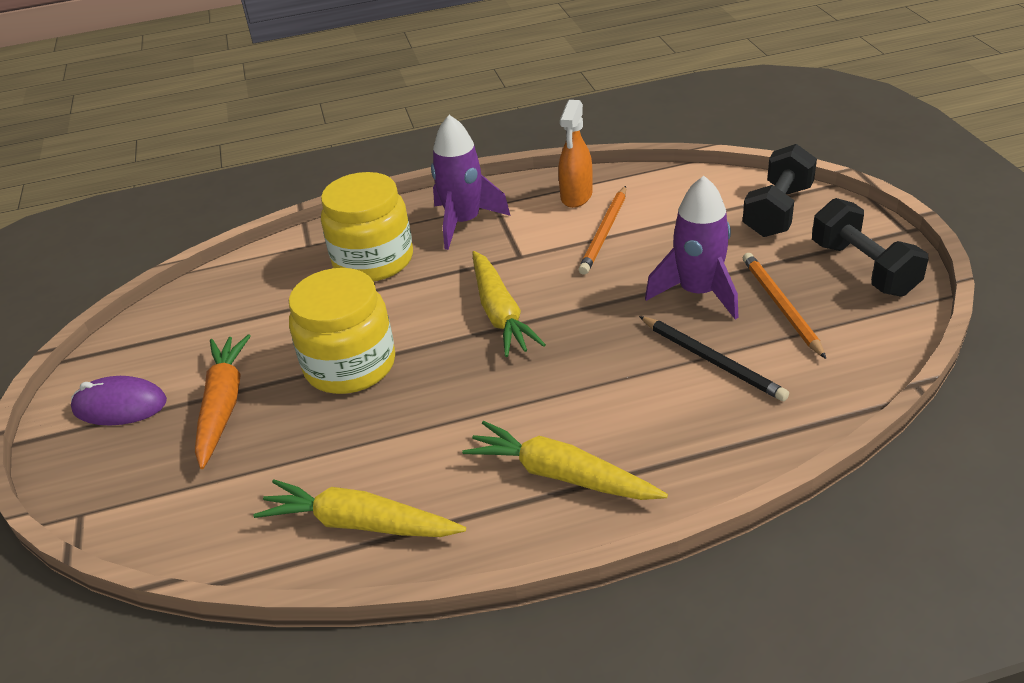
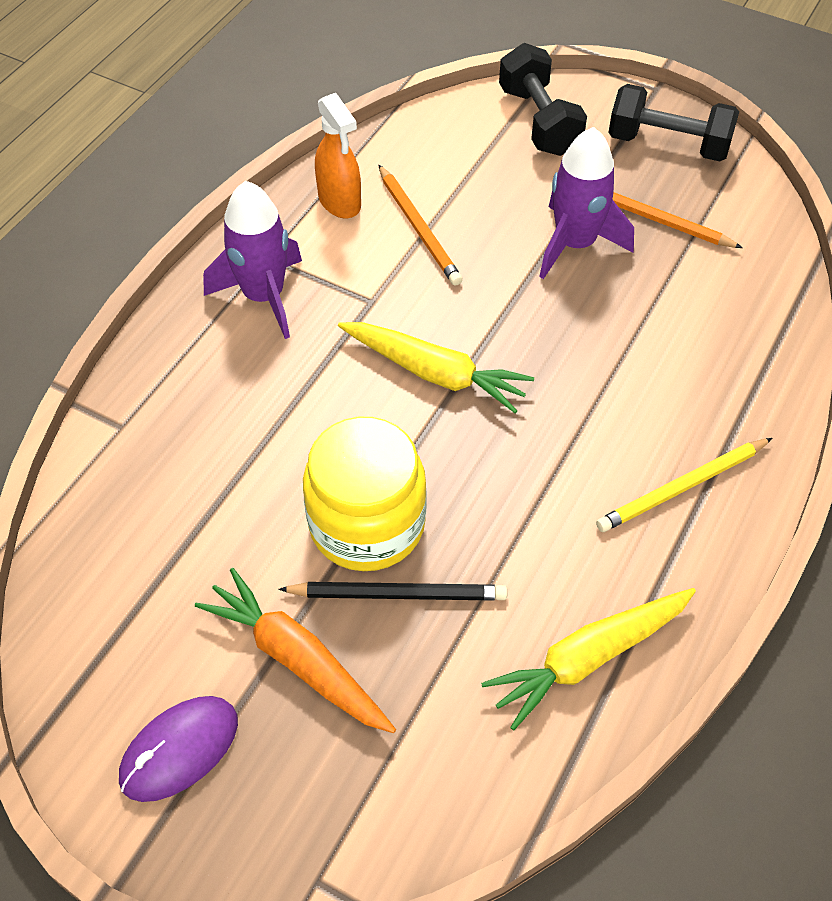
camera: 50 degrees left, 15 degrees up
(373, 260) = (225, 398): yellow jar -> none
(561, 475) = (682, 487): yellow carrot -> yellow pencil
(712, 360) = (663, 303): black pencil -> black pencil (398, 594)

